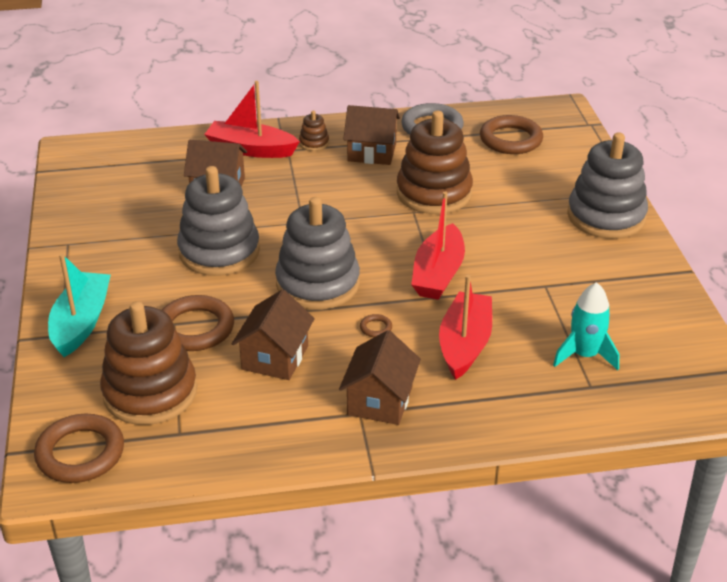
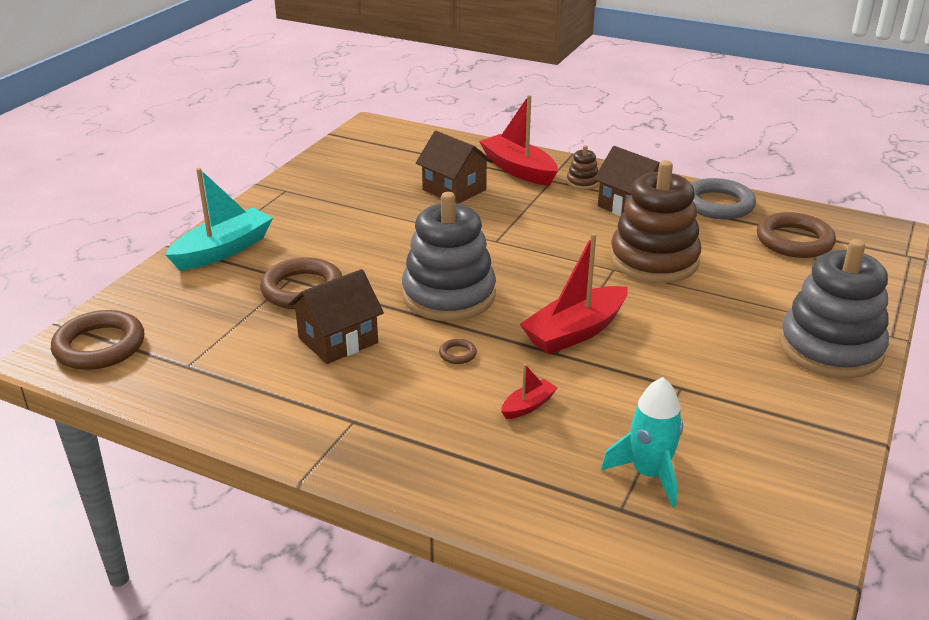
camera: 35 degrees right, 5 degrees down
(150, 392) = (206, 324): brown stacking toy -> none
(219, 251) = (395, 238): grey stacking toy -> none
(380, 400) = (385, 419): brown house -> none
(464, 344) = (528, 406): red boat -> red boat, size x0.47

